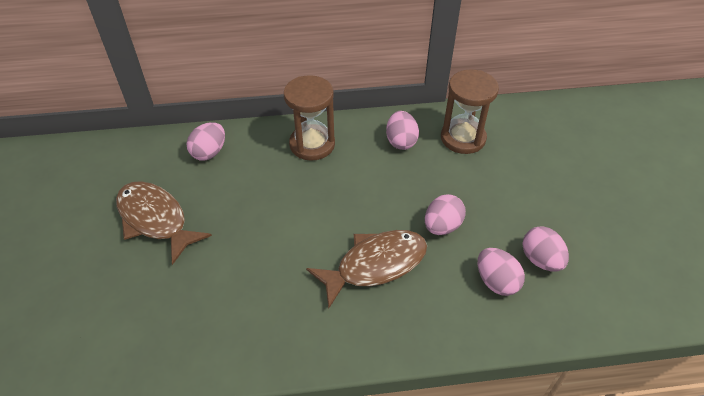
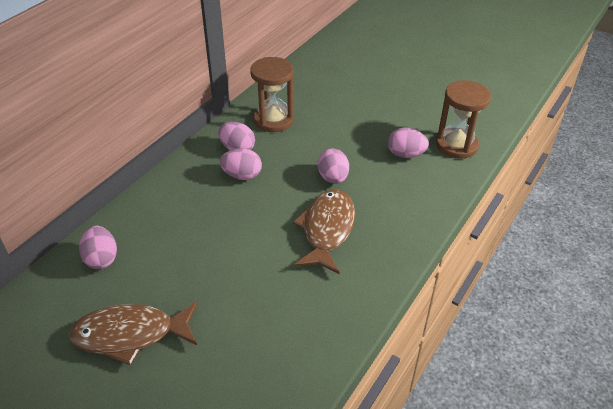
camera: 50 degrees left, 5 degrees down
(312, 144) = (177, 194): brown hourglass -> brown hourglass (456, 145)
(496, 282) = (400, 183): pink egg -> pink egg (242, 175)

